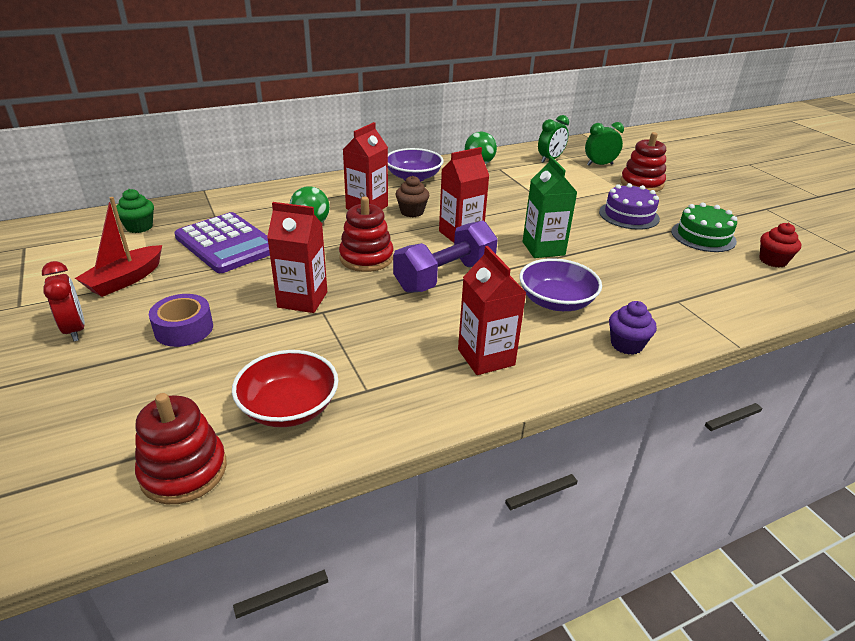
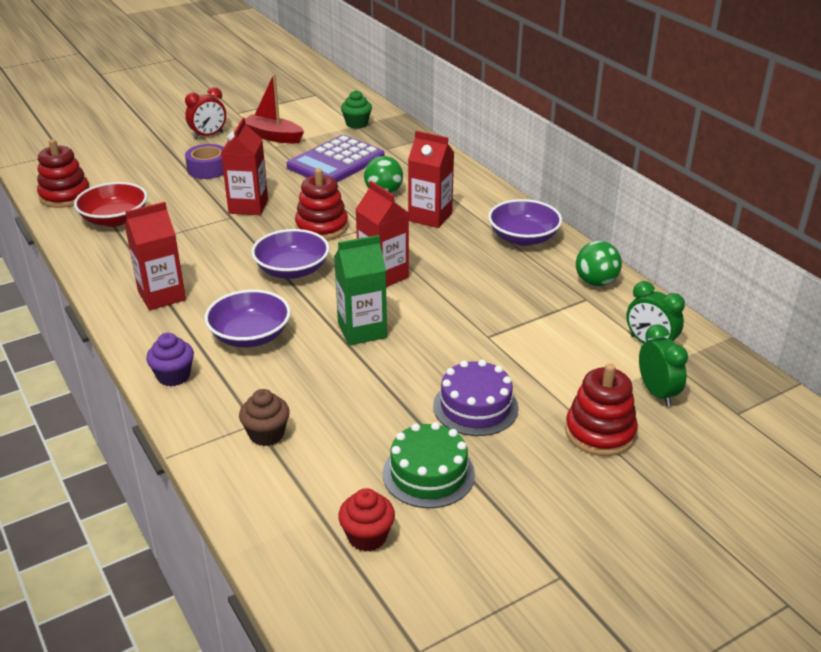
camera: 85 degrees right, 0 degrees up
(412, 212) = (428, 243): brown cupcake -> brown cupcake (266, 434)
(445, 277) = (292, 270): purple dumbbell -> purple bowl

